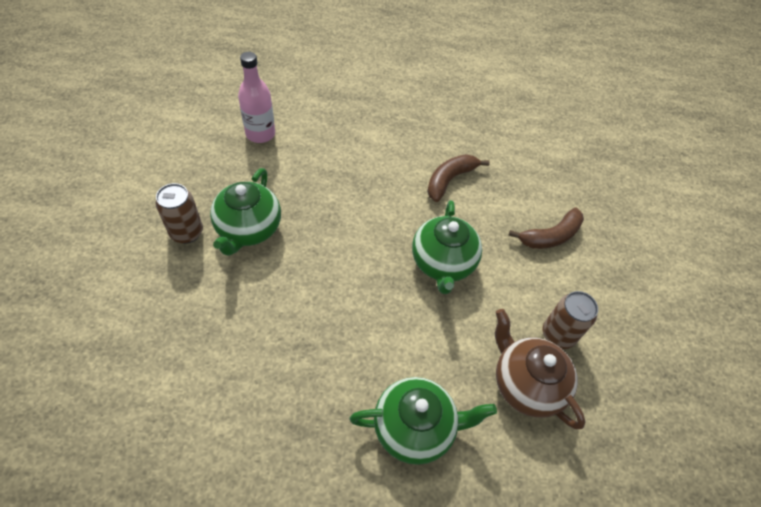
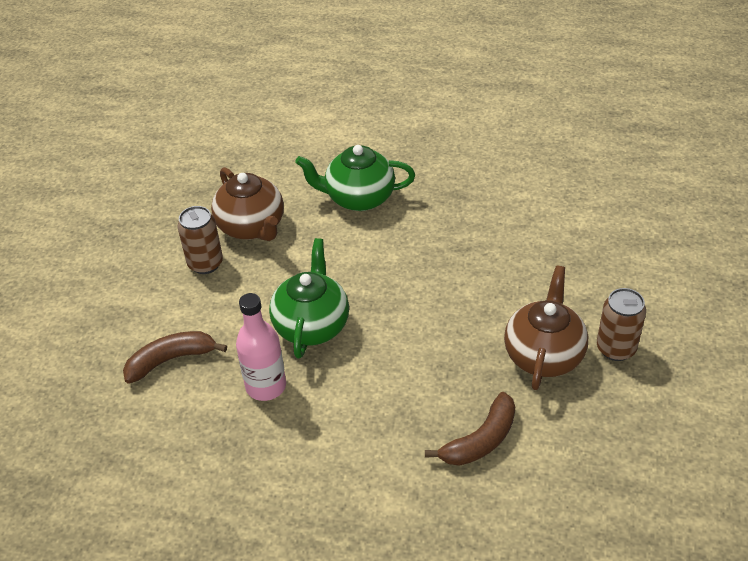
camera: 170 degrees left, 10 degrees down
(248, 229) = (544, 355): green teapot -> brown teapot
(260, 134) = (564, 496): pink bottle -> pink bottle (266, 386)
(449, 180) = (283, 431): brown banana -> brown banana (480, 440)

